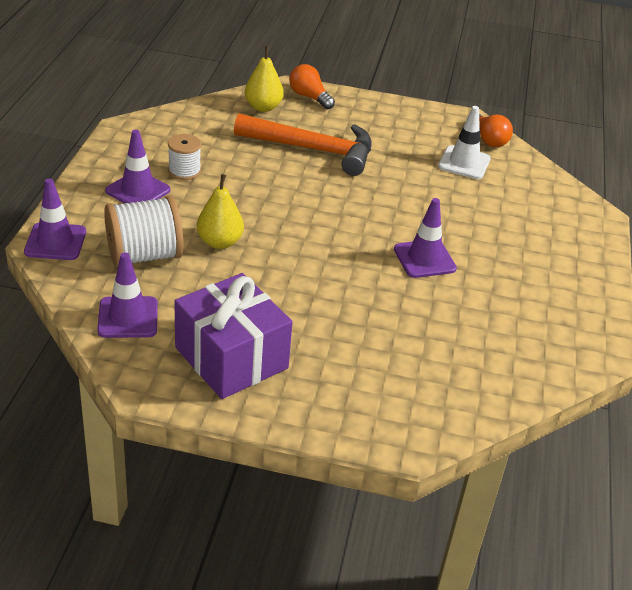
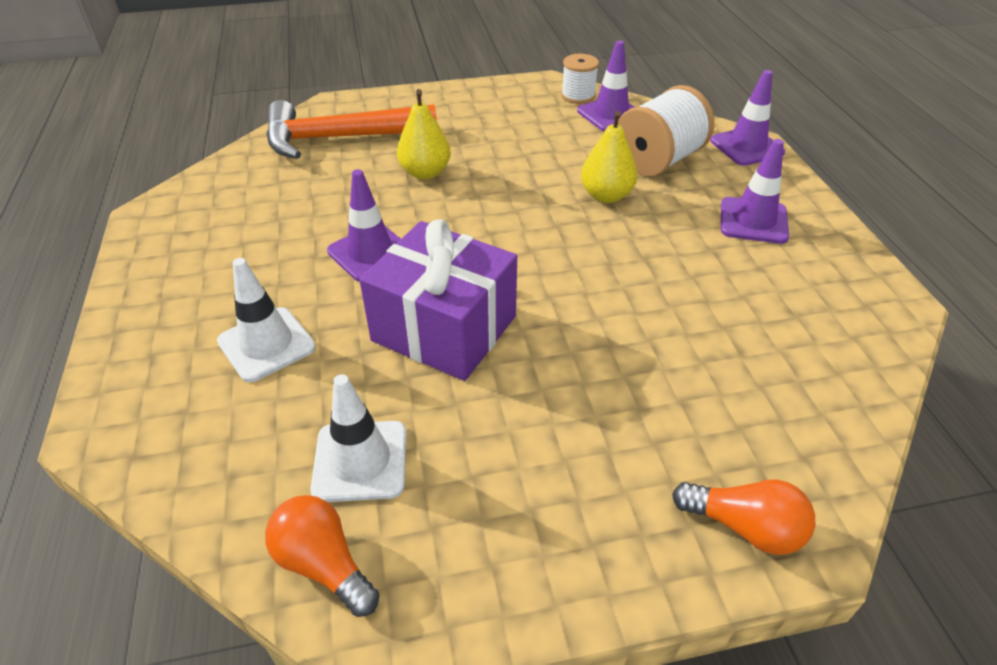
camera: 160 degrees right, 5 degrees up
(184, 171) = (741, 265): white spool -> white spool (578, 96)
(231, 358) = (503, 114): purple gift -> purple gift (444, 328)
(263, 107) = (786, 447): yellow pear -> yellow pear (425, 172)
(313, 150) = (623, 377): orange hammer -> orange hammer (340, 138)
(506, 225) = (266, 344): none -> white traffic cone

